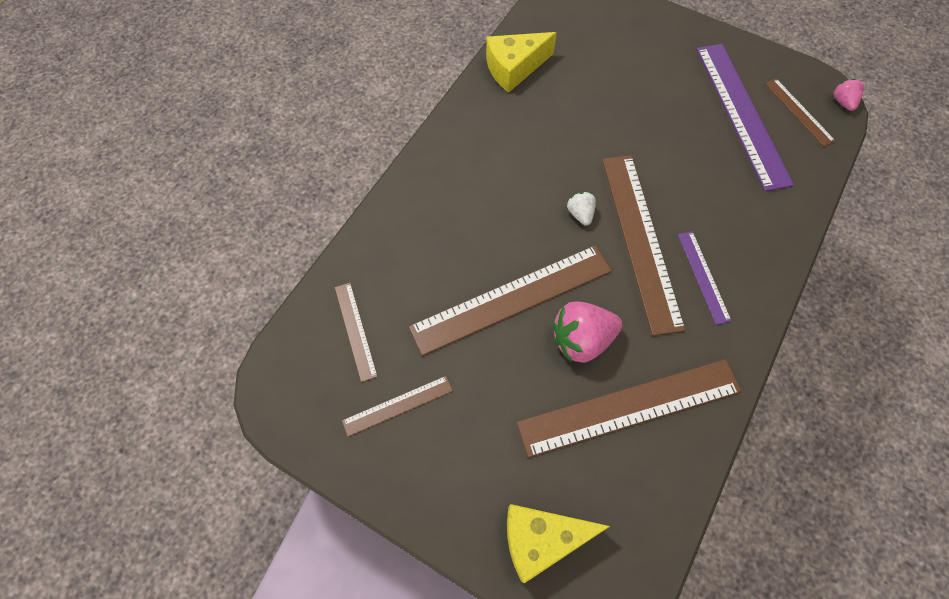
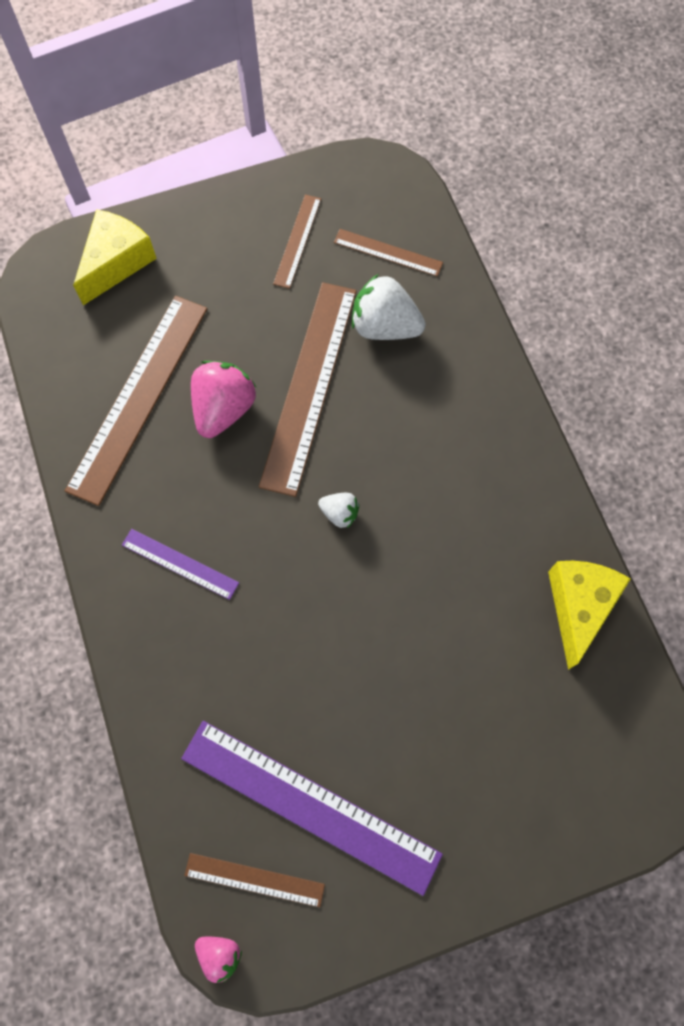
camera: 130 degrees right, 5 degrees up
(422, 286) = (384, 327): none -> white strawberry
(640, 240) = (264, 543): brown ruler -> none

